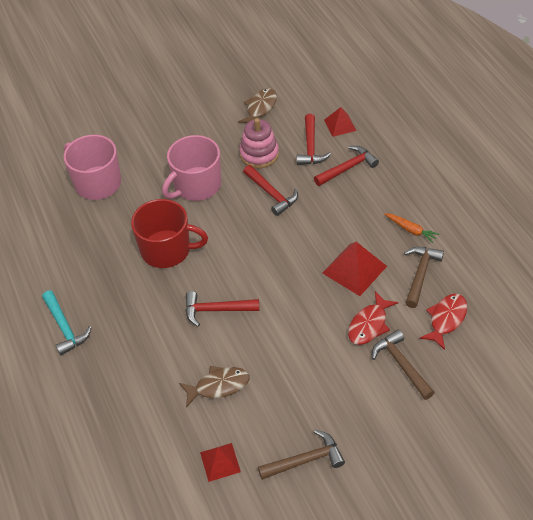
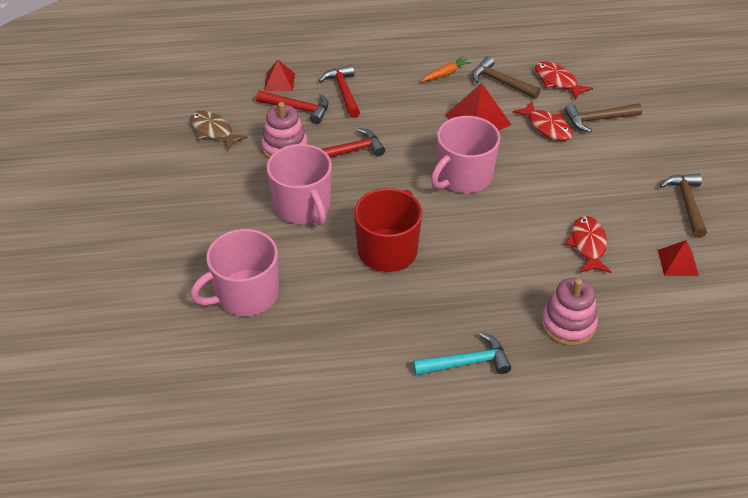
camera: 75 degrees left, 5 degrees down
(121, 387) = (568, 324): none -> pink stacking toy
(216, 310) = (490, 227): red hammer -> none
(218, 386) = (588, 245): brown fish -> red fish
(272, 277) = (463, 176): none -> pink mug

